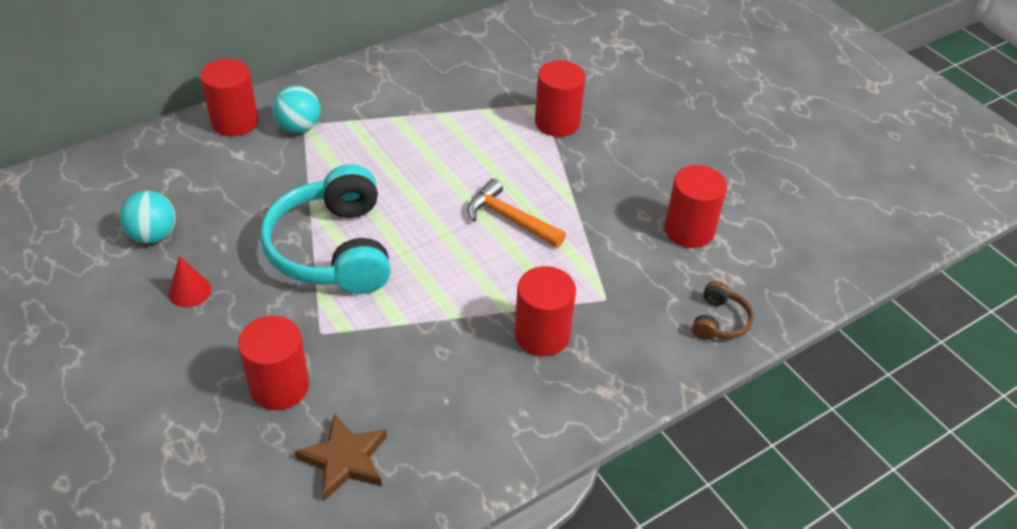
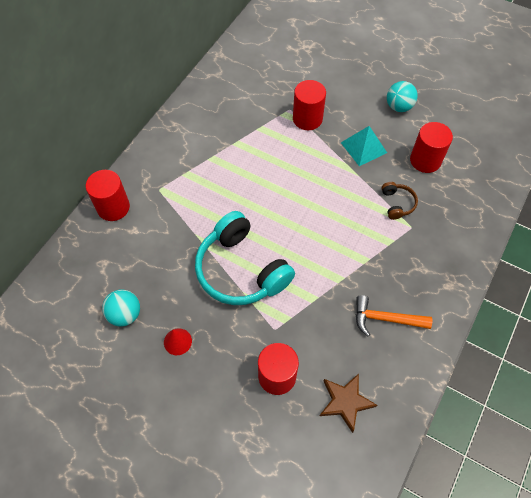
camera: 25 degrees left, 15 degrees up
(299, 127) = (157, 193): turquoise ball -> turquoise ball (398, 107)
(510, 218) = (326, 199): orange hammer -> orange hammer (385, 319)
(542, 335) = (394, 267): red cylinder -> none
(610, 182) = (363, 147): none -> turquoise pyramid
(719, 321) = (476, 212): brown headphones -> brown headphones (397, 203)

